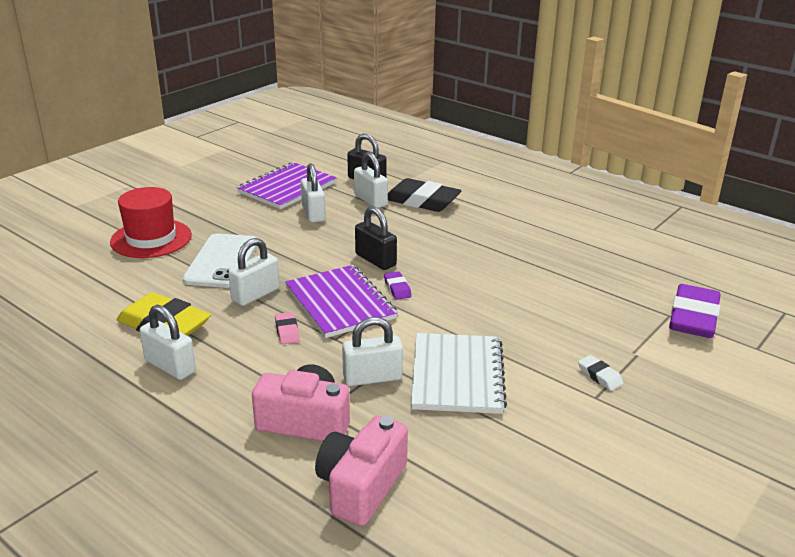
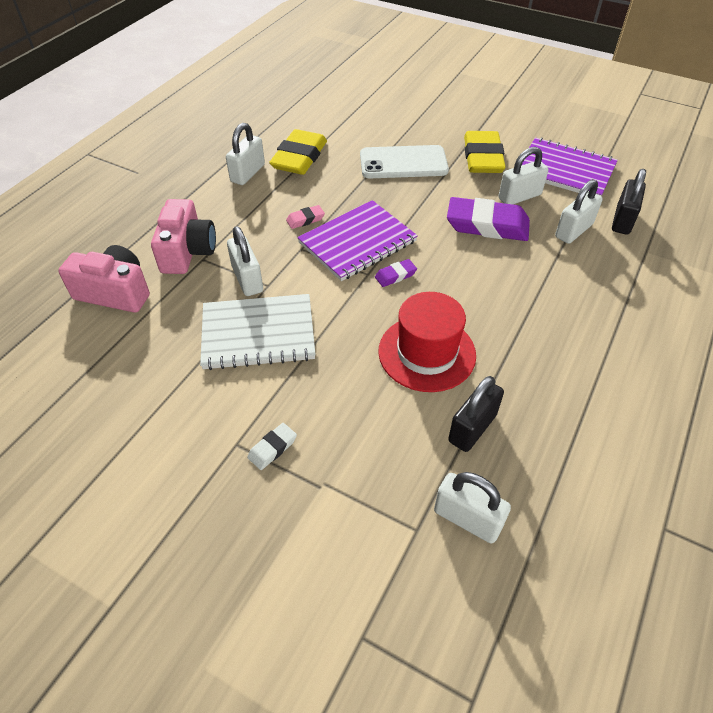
camera: 80 degrees right, 20 degrees up
(151, 239) = (424, 120): red hat -> red hat (427, 353)
(243, 220) = (482, 158): none -> yellow eraser
(255, 294) = (356, 192): white padlock -> white padlock (467, 519)
(375, 260) = (445, 253): black padlock -> black padlock (472, 428)
(422, 201) = (597, 271): black eraser -> none
(693, 317) = (418, 560): purple eraser -> purple eraser (487, 225)

